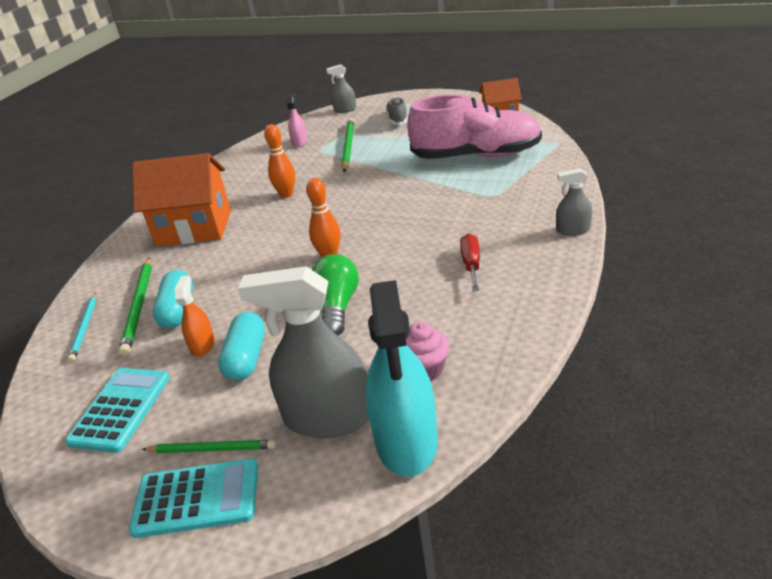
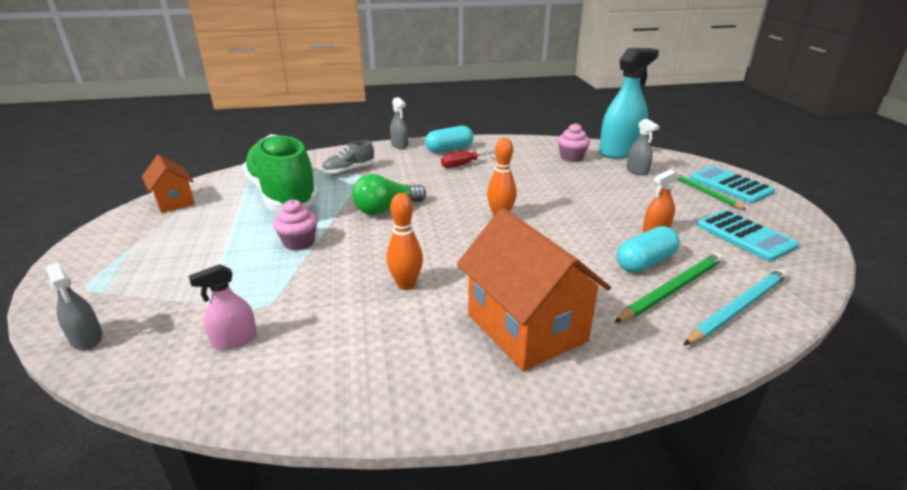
camera: 125 degrees left, 5 degrees down
(85, 328) = (738, 308): turquoise pencil -> turquoise pencil, size x1.52
(120, 409) = (745, 236): turquoise calculator -> turquoise calculator turned 105 degrees counterclockwise
(246, 358) = (639, 209): turquoise capsule -> turquoise capsule (449, 149)
(328, 417) = (637, 171): grey spray bottle -> grey spray bottle, size x0.49
(337, 306) = (553, 194): green light bulb -> green light bulb (386, 209)
(348, 147) = (256, 282): green pencil -> none
(384, 161) = (299, 242): none -> pink cupcake
(397, 119) = (158, 269): grey shoe -> grey shoe (349, 170)
(476, 156) = (283, 195): pink shoe -> green shoe

